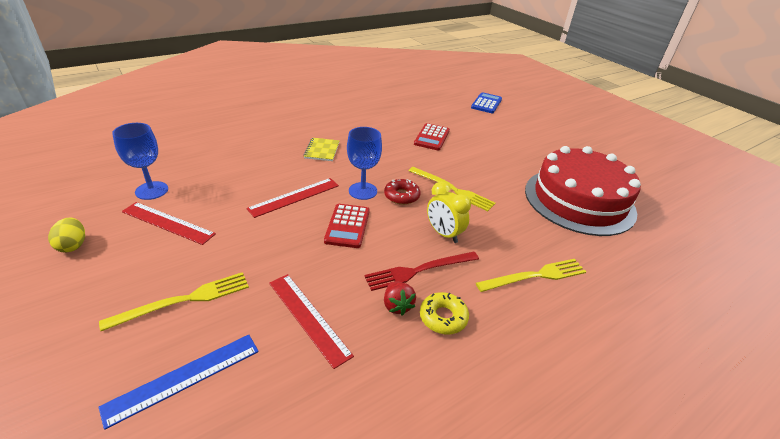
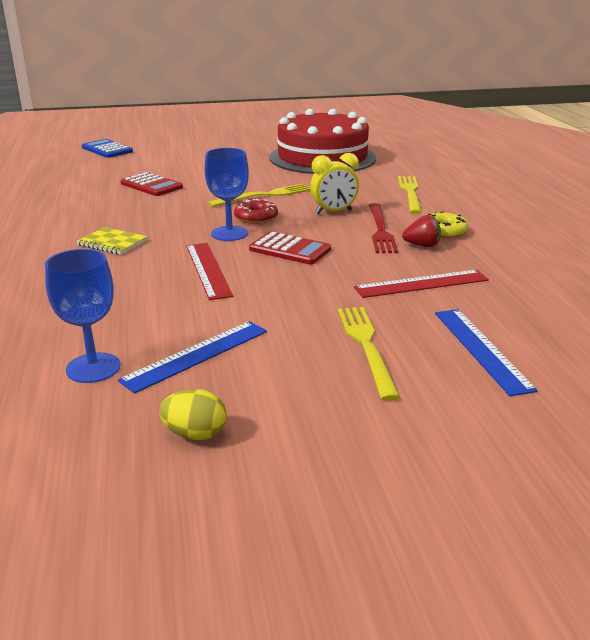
camera: 65 degrees left, 10 degrees down
(168, 223) = (196, 355): red ruler -> blue ruler

